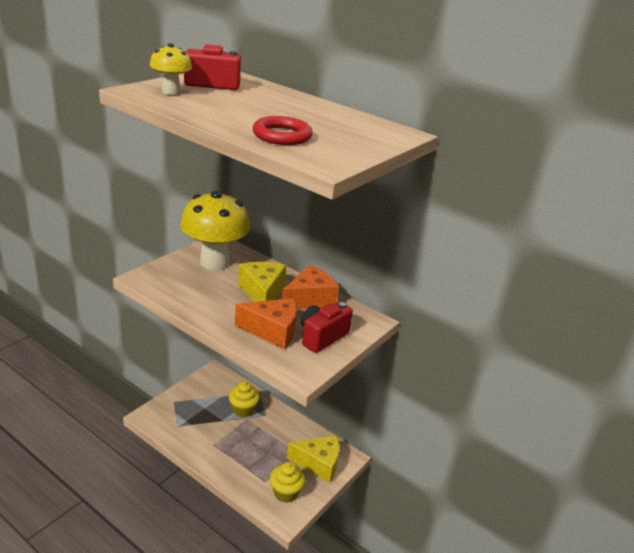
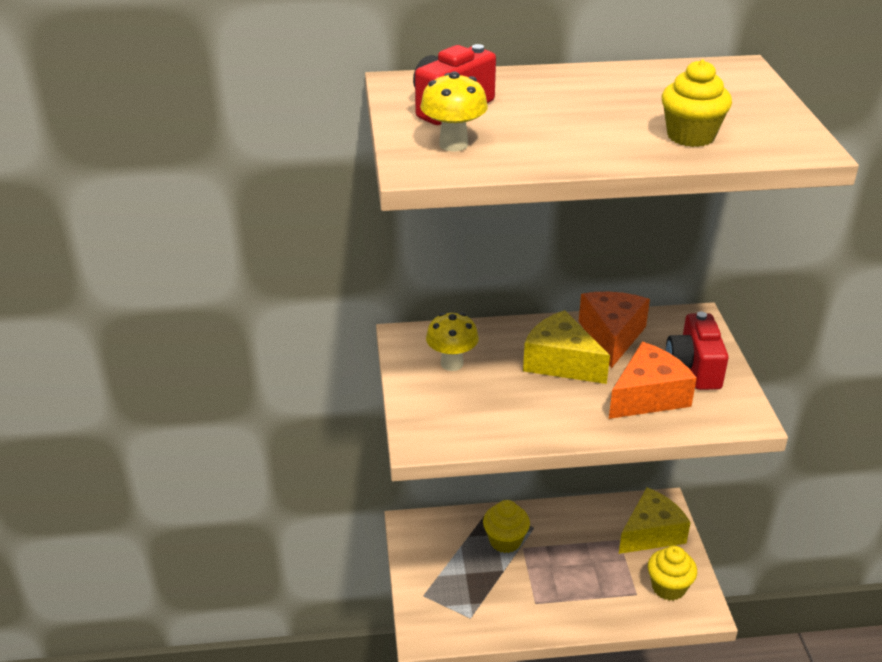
camera: 40 degrees left, 5 degrees up
(214, 262) = (452, 363): yellow mushroom -> yellow mushroom, size x0.49
(282, 136) = (690, 136): red ring -> yellow cupcake

